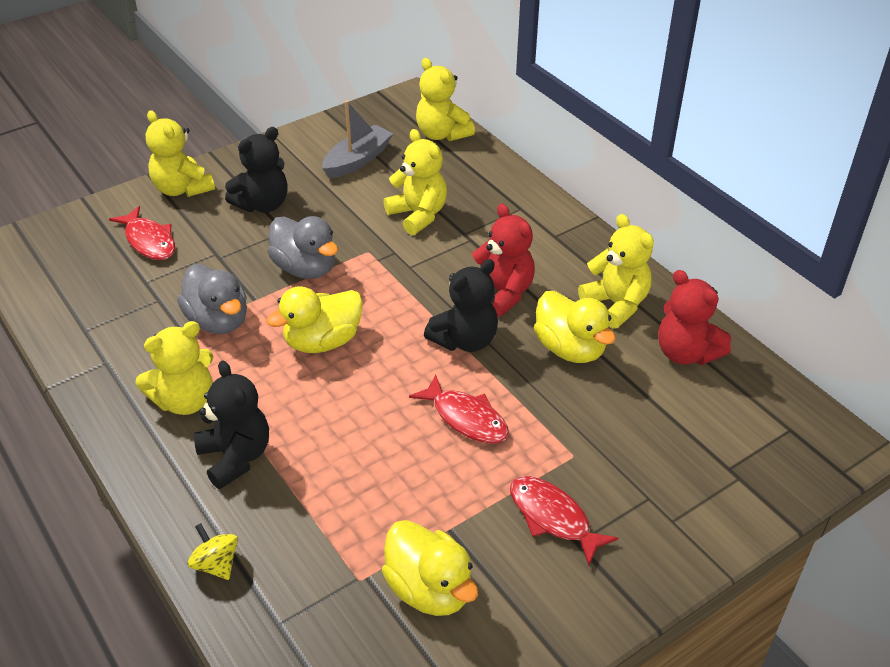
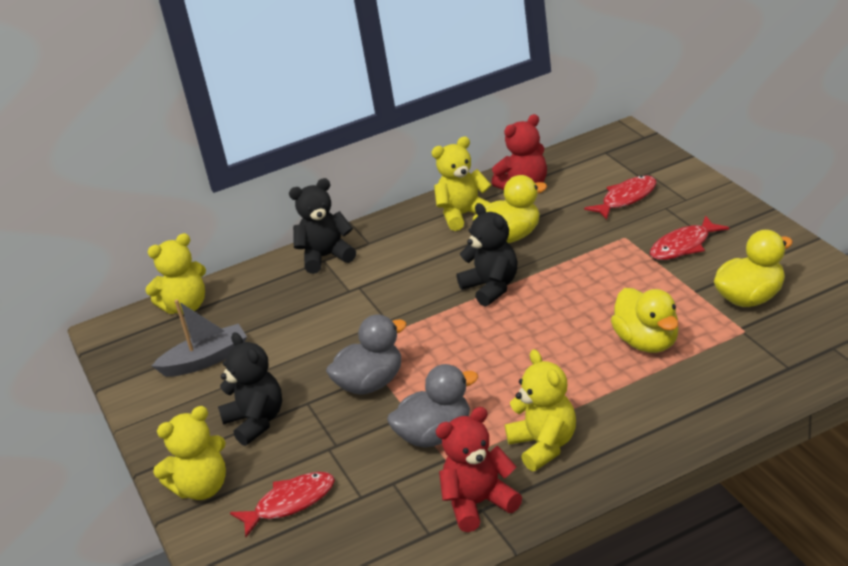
camera: 75 degrees left, 10 degrees down
(216, 564) = (734, 406): yellow spinning top -> none
(235, 457) = (617, 406): black teddy bear -> black teddy bear (326, 257)
(322, 341) = (478, 366): yellow duck -> yellow duck (648, 342)
(357, 160) = (206, 360): grey boat -> grey boat turned 105 degrees clockwise
(418, 215) = (312, 318): yellow teddy bear -> none
(466, 418) = (582, 285): red fish -> red fish (626, 199)
(502, 293) = (437, 269): red teddy bear -> red teddy bear (479, 503)

